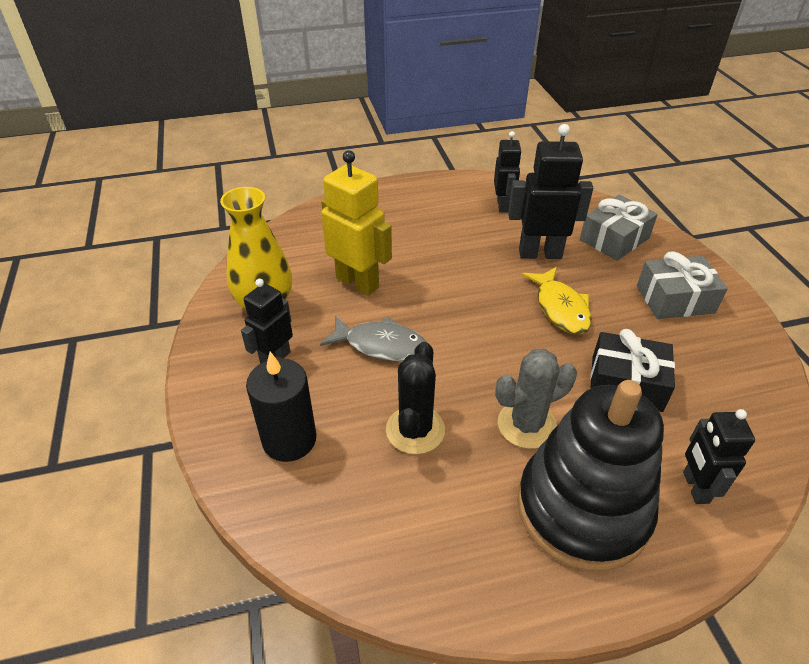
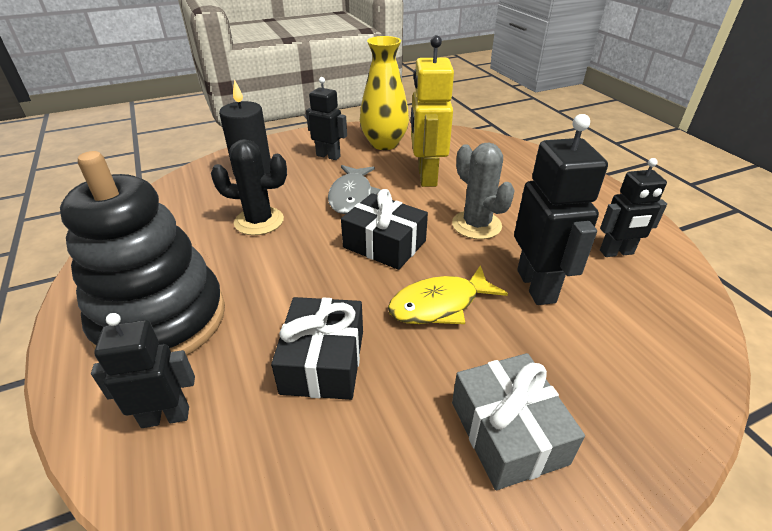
camera: 80 degrees right, 5 degrees down
(358, 282) = (426, 177): yellow robot -> yellow robot turned 150 degrees clockwise
(475, 330) = (384, 244): none -> black gift
(526, 425) = (262, 282): grey cactus -> grey cactus (476, 225)
(614, 239) = (621, 363): grey gift -> none

